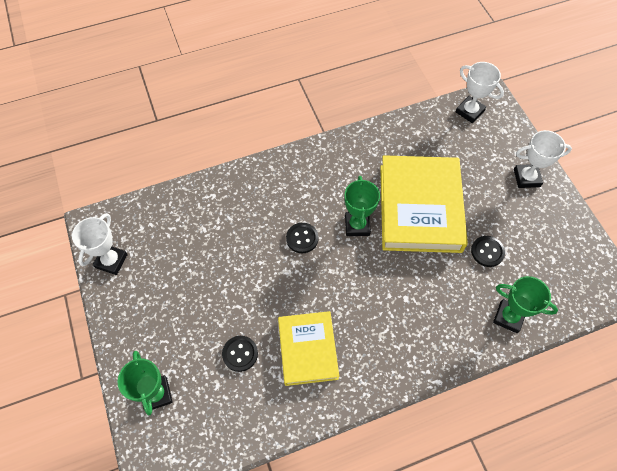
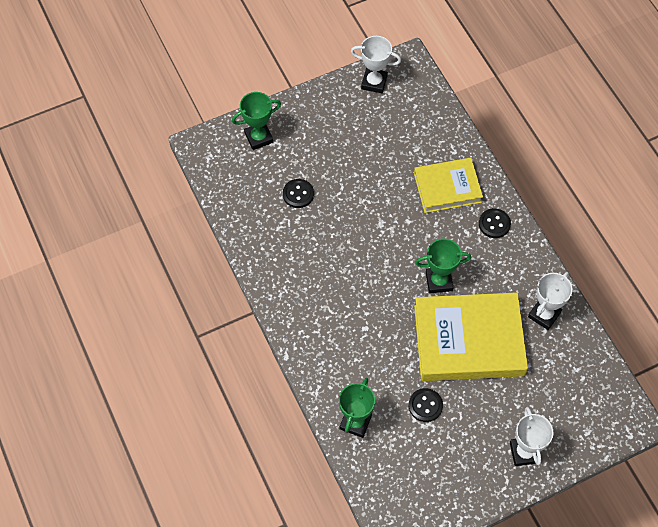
camera: 85 degrees right, 0 degrees up
(302, 238) = (417, 233): black button -> black button (494, 224)
(308, 349) = (306, 247): yellow book -> yellow book (447, 188)
(469, 111) = (607, 394): white trophy -> white trophy (544, 315)

